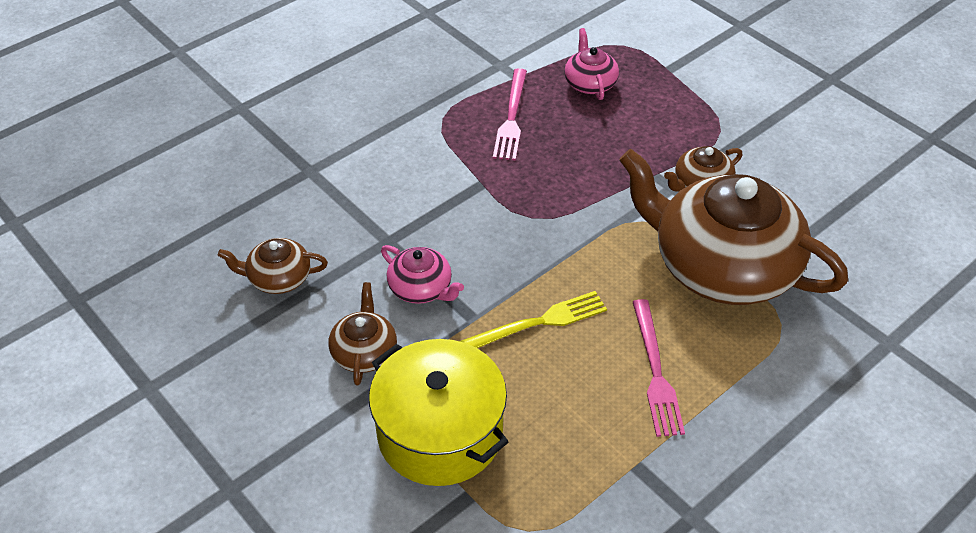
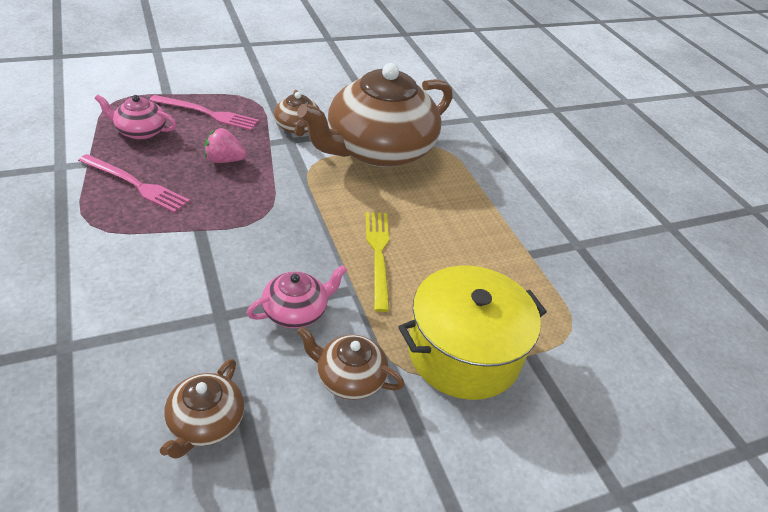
camera: 75 degrees left, 5 degrees down
(594, 156) = (224, 160): none -> pink strawberry
(655, 372) = (454, 214): pink fork -> pink fork (207, 113)

